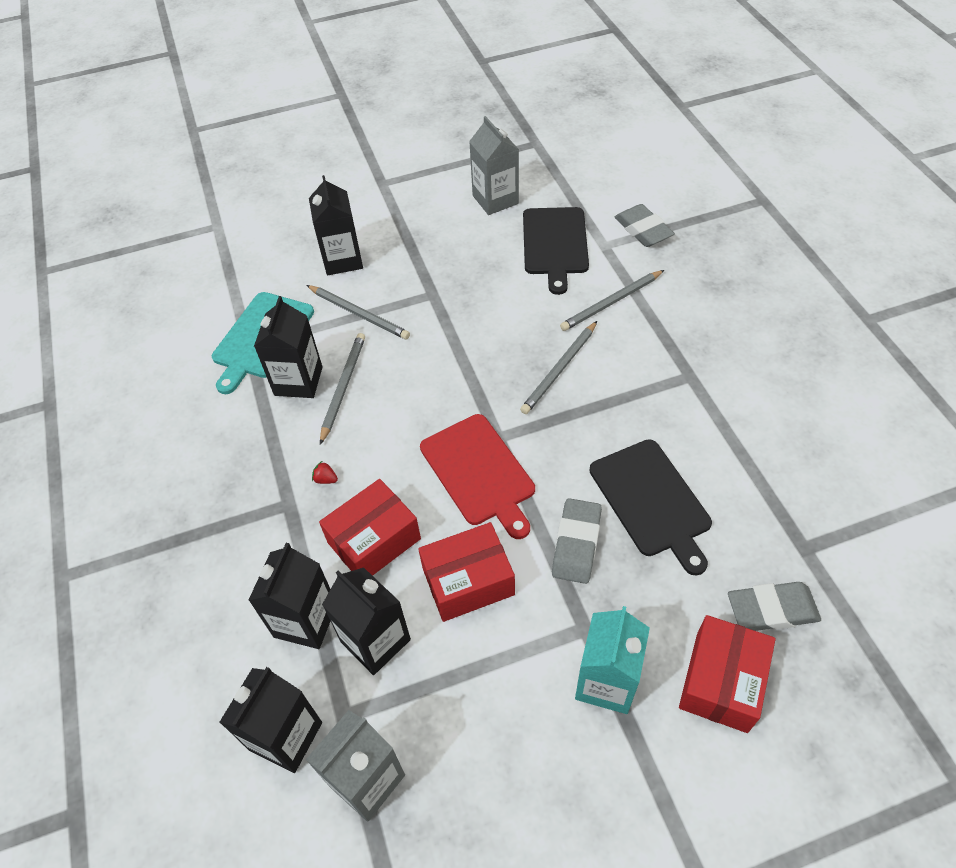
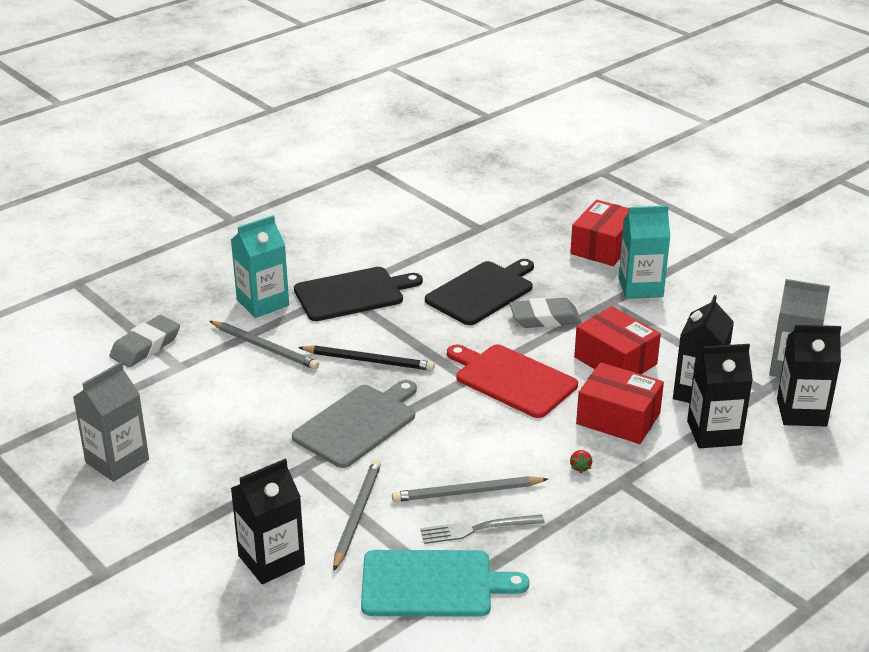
camera: 115 degrees left, 20 degrees down
(298, 381) = (477, 529): black carton -> grey fork
(469, 340) = (358, 424): none -> grey cutting board
(479, 473) = (512, 379): red cutting board -> red cutting board turned 90 degrees counterclockwise
(555, 244) = (187, 399): black cutting board -> black cutting board (353, 294)
(559, 369) = (369, 361): grey pencil -> black pencil
(689, 314) = (263, 303): none -> turquoise carton
(721, 681) = (603, 247): red box -> red box turned 60 degrees counterclockwise
(772, 609) = (537, 235): grey eraser -> none

